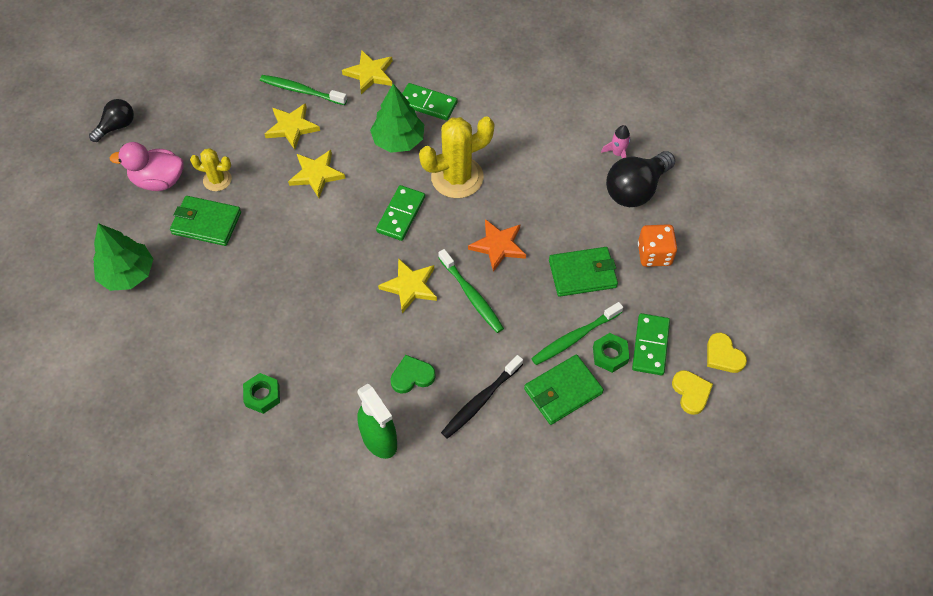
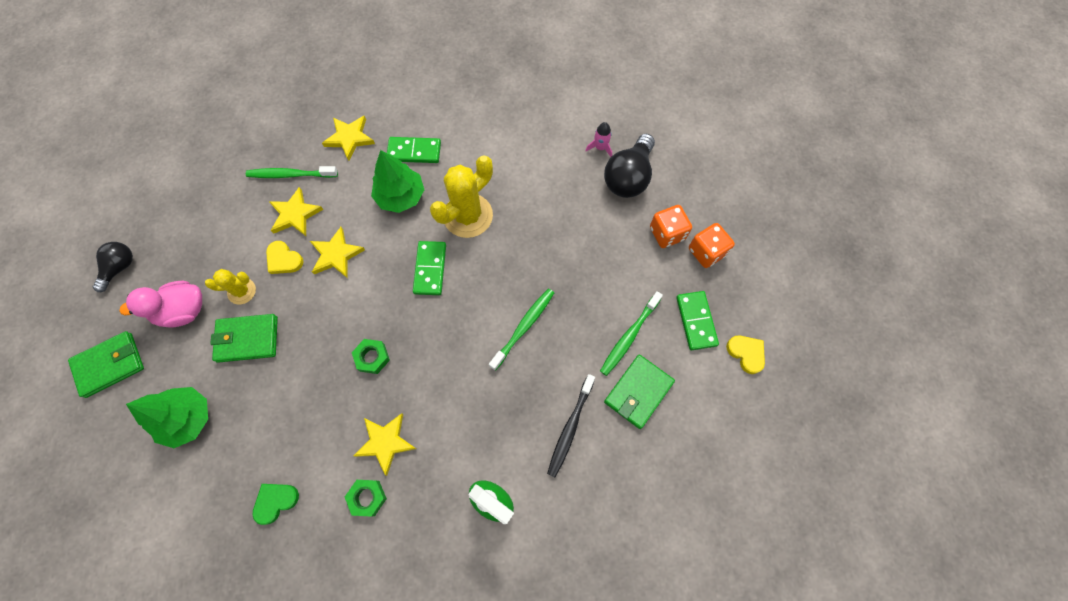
camera: 20 degrees left, 10 degrees up
(410, 286) = (465, 338): yellow star -> yellow star (385, 442)
(412, 376) = (500, 426): green heart -> green heart (275, 501)
(471, 295) = (524, 327): green toothbrush -> green toothbrush turned 90 degrees counterclockwise
(498, 246) = (529, 270): orange star -> none
(582, 274) = (613, 272): green wallet -> green wallet (109, 365)
(610, 355) = (665, 342): green nut -> green nut (372, 357)
(689, 284) = (706, 252): none -> orange dice
(723, 355) = (759, 309): yellow heart -> yellow heart (284, 259)

